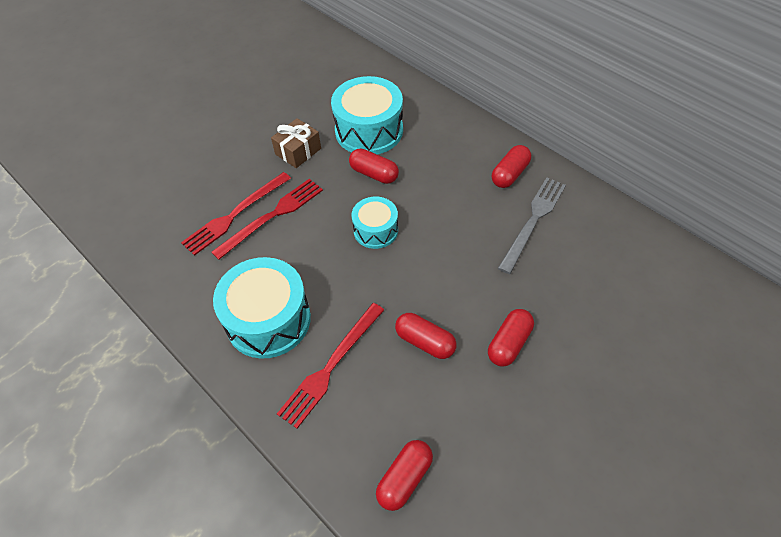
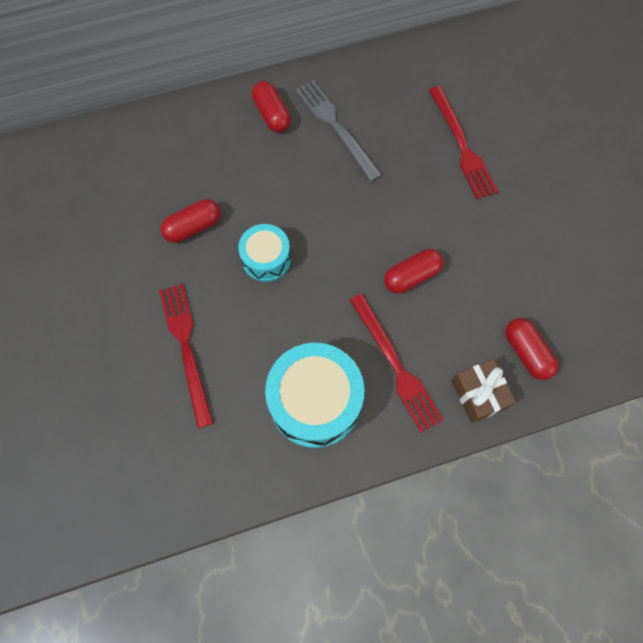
camera: 65 degrees left, 15 degrees up
(235, 215) = (159, 385): red fork -> red fork (462, 146)
(298, 151) = (110, 285): brown gift -> brown gift (478, 394)
(369, 130) = (129, 204): turquoise drum -> none
(509, 343) = (446, 213): red capsule -> none

